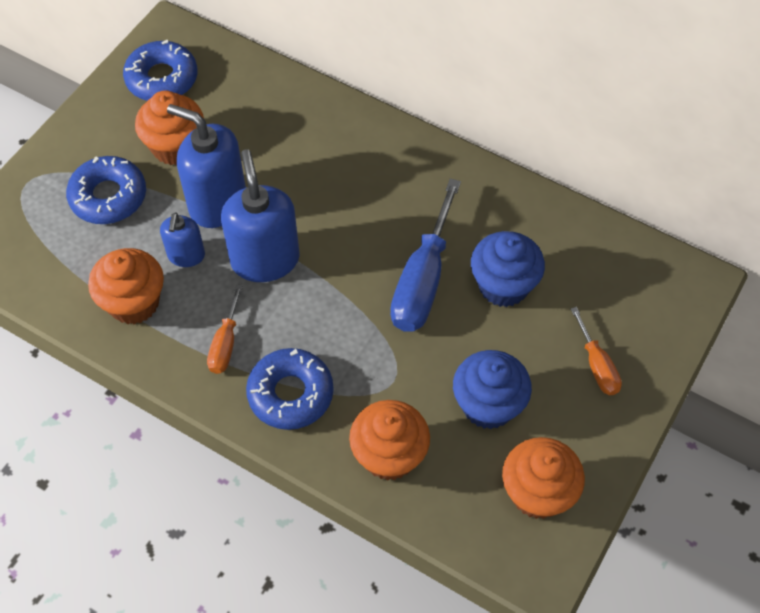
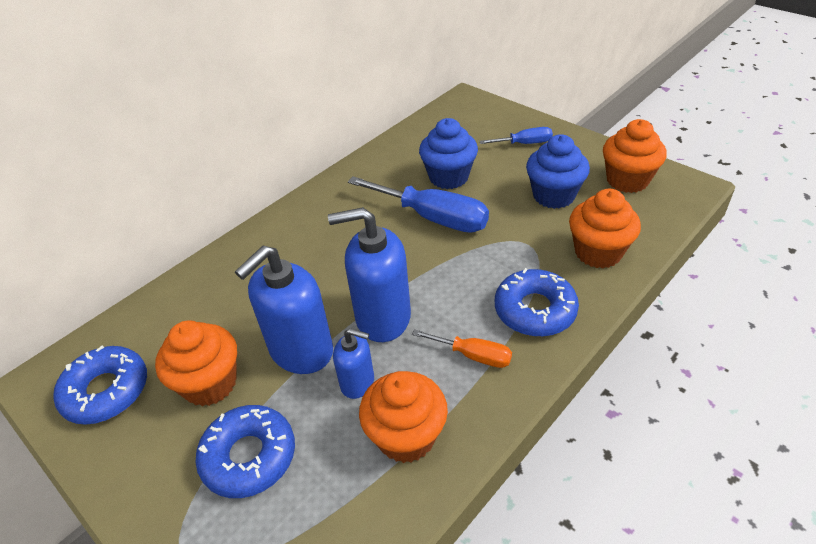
camera: 75 degrees left, 15 degrees down
(597, 365) = (524, 143): orange screwdriver -> blue screwdriver

